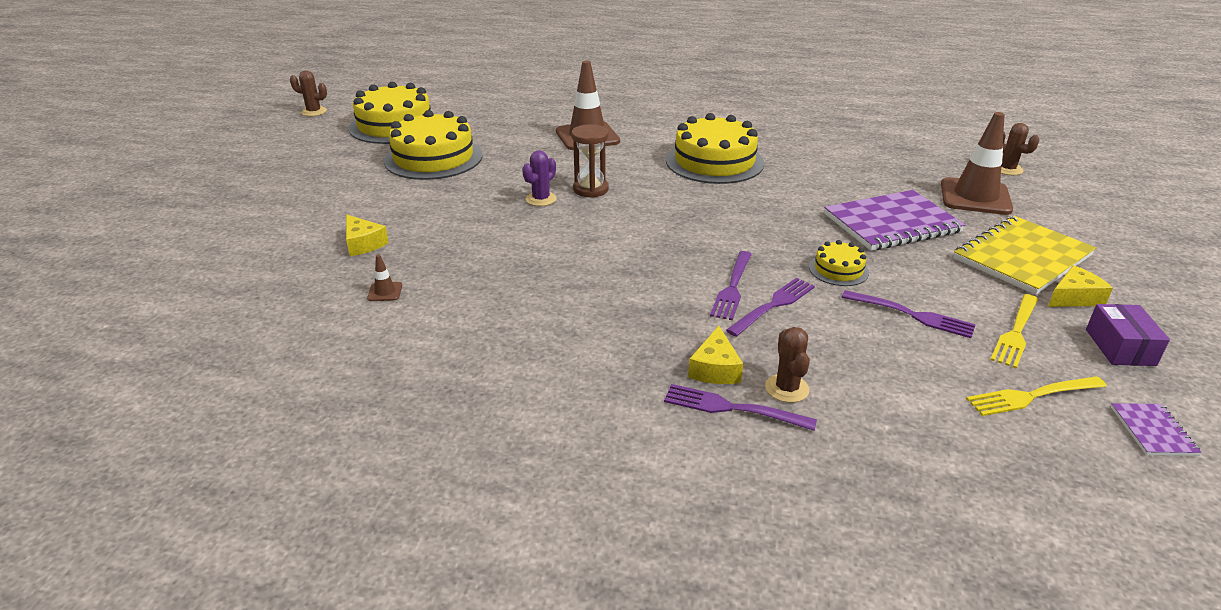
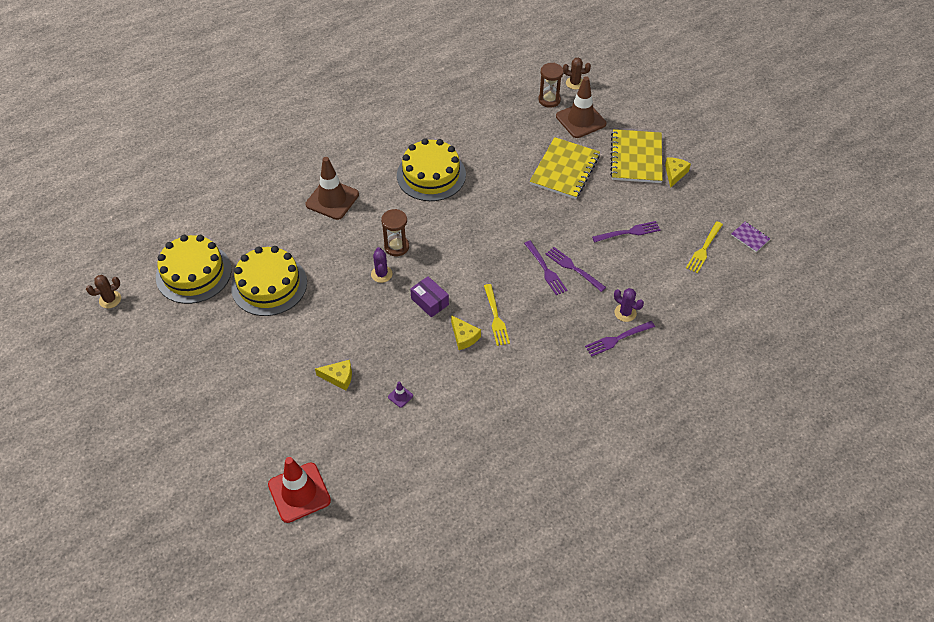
camera: 45 degrees left, 20 degrees up
(160, 300) = (299, 492): none -> red traffic cone
(385, 292) = (400, 396): brown traffic cone -> purple traffic cone
(715, 368) = (590, 324): yellow cheese -> yellow cheese (464, 337)
(773, 305) = (573, 268): purple fork -> purple fork turned 45 degrees counterclockwise
(787, 388) = (625, 313): brown cactus -> purple cactus
(838, 270) = (575, 223): yellow cake -> none
(892, 223) = (565, 170): purple notebook -> yellow notebook
(950, 168) = (549, 100): none -> brown hourglass
(1015, 333) = (672, 214): yellow fork -> yellow fork (496, 317)
(1120, 347) = (711, 196): purple box -> purple box (429, 301)

